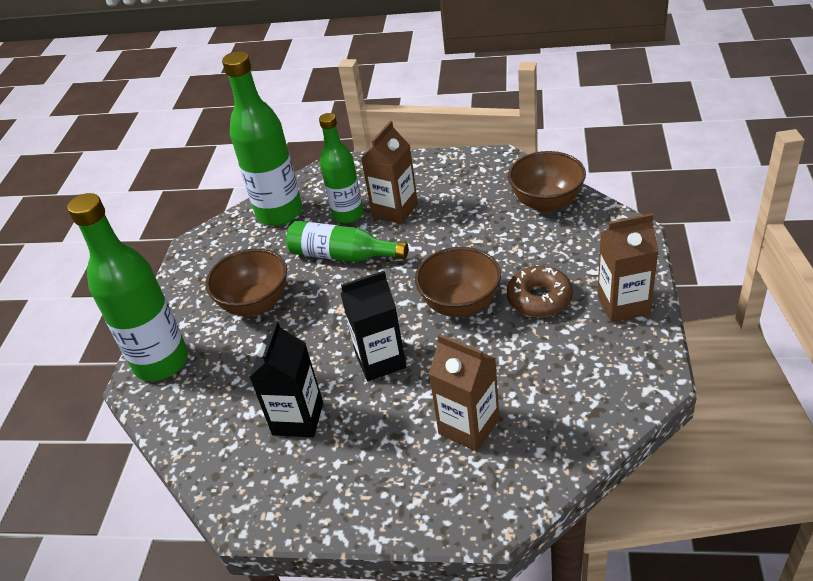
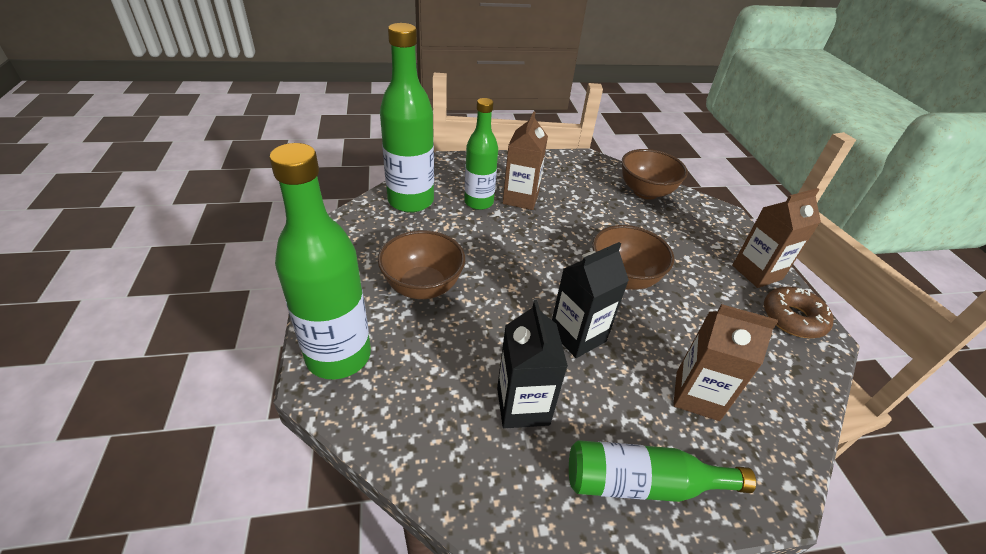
camera: 25 degrees left, 0 degrees up
(343, 255) = (491, 238): green bottle -> green bottle (643, 483)
(539, 298) = (687, 270): brown donut -> brown donut (793, 318)

